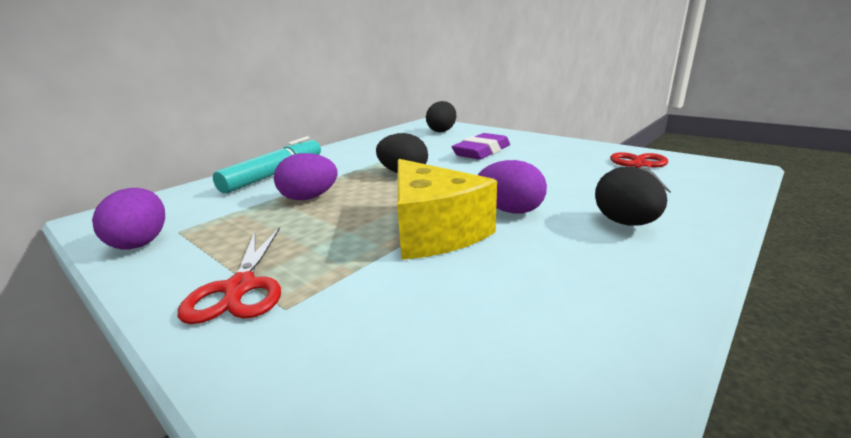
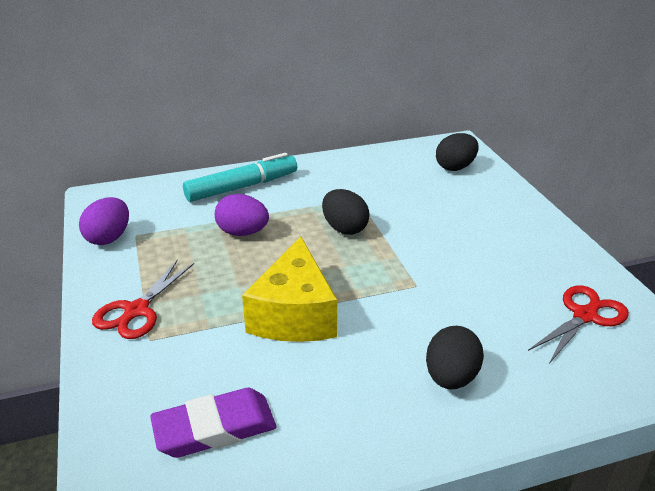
camera: 30 degrees right, 10 degrees up
(482, 151) = (452, 223): purple eraser -> purple eraser (215, 428)
(510, 210) = (376, 319): purple egg -> none

